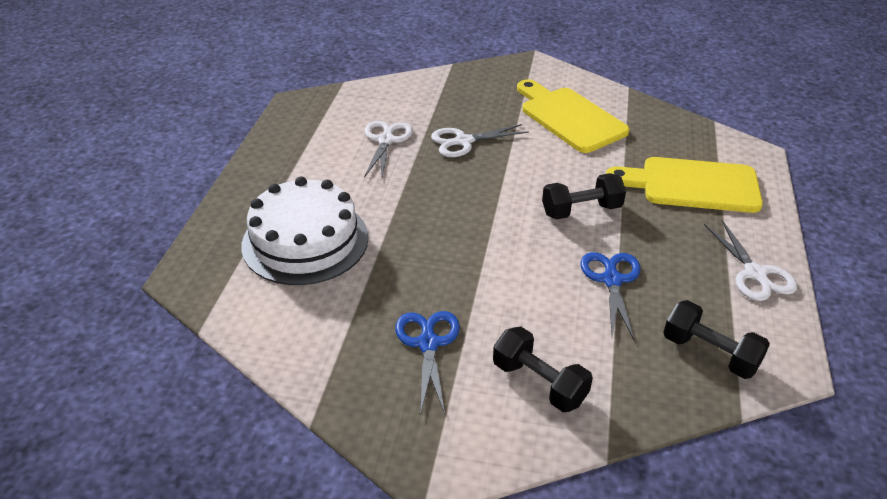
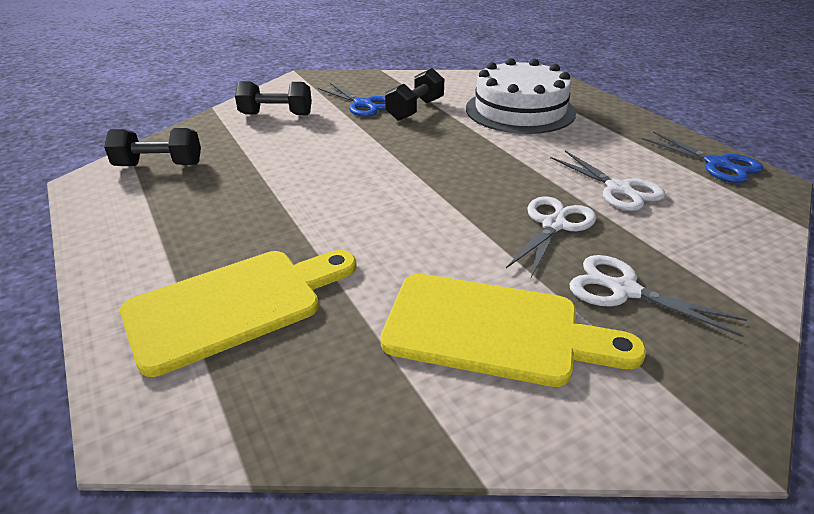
camera: 140 degrees right, 5 degrees down
(581, 210) = (345, 214): black dumbbell -> black dumbbell (415, 110)
(612, 280) = (268, 176): blue scissors -> blue scissors (717, 164)
(755, 274) = (124, 234): white scissors -> white scissors (624, 290)

